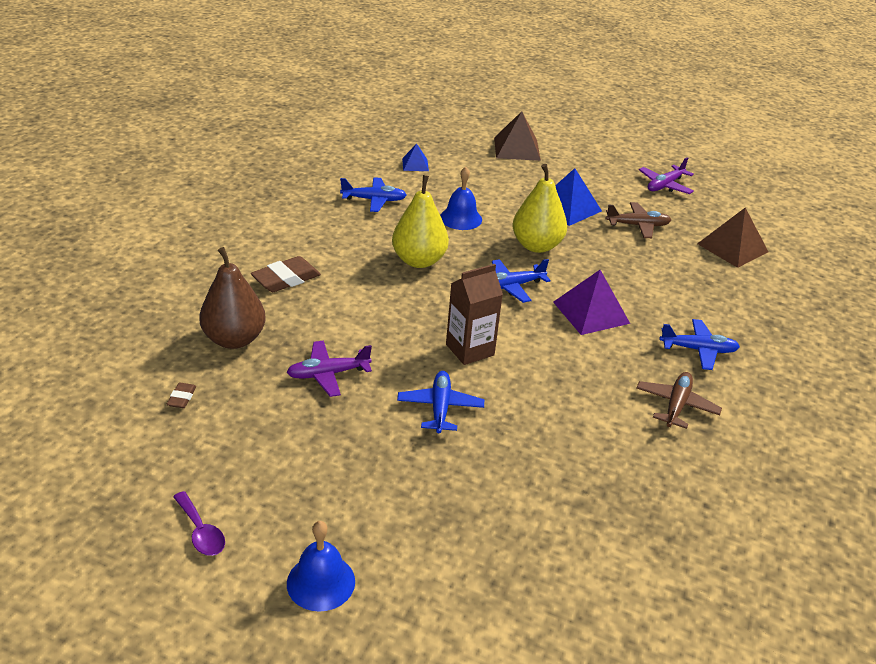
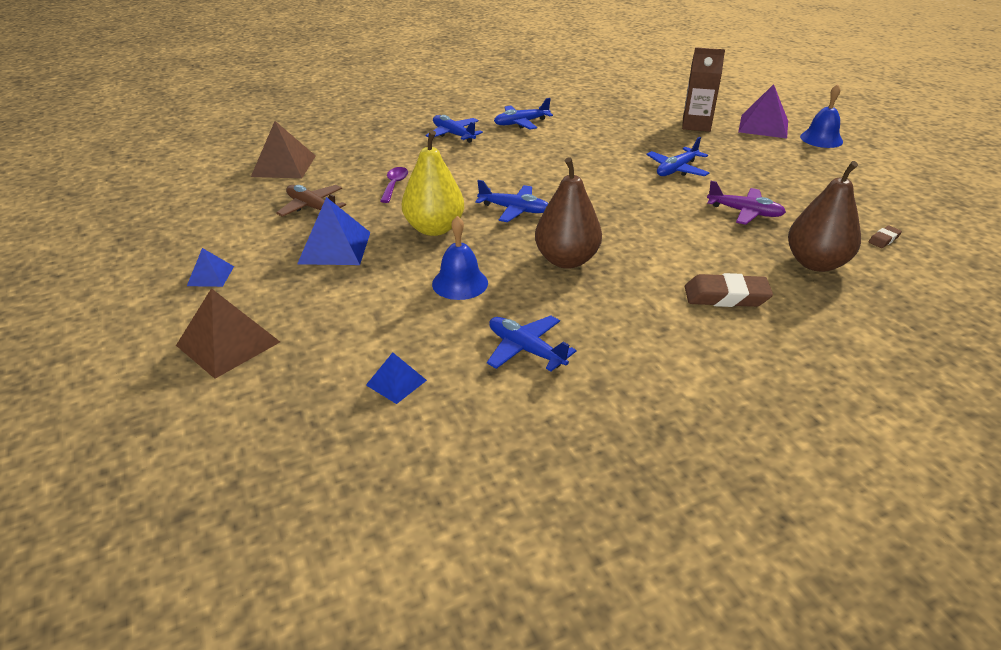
camera: 135 degrees left, 0 degrees up
(201, 532) = (889, 174): purple spoon -> purple spoon (394, 185)
(419, 261) = (566, 260): yellow pear -> brown pear
(470, 350) = (613, 187): brown carton -> brown carton (696, 125)
(591, 312) = (483, 173): purple pyramid -> purple pyramid (763, 126)
(593, 168) = (210, 276): none -> blue pyramid
(665, 185) = (197, 227): purple plane -> none
(676, 405) = (521, 123): brown plane -> blue plane

